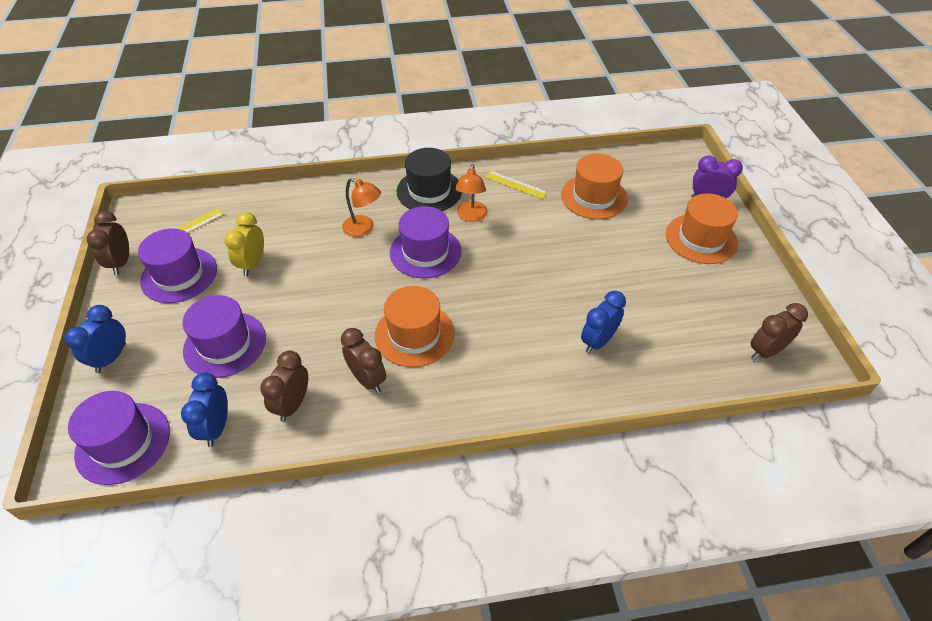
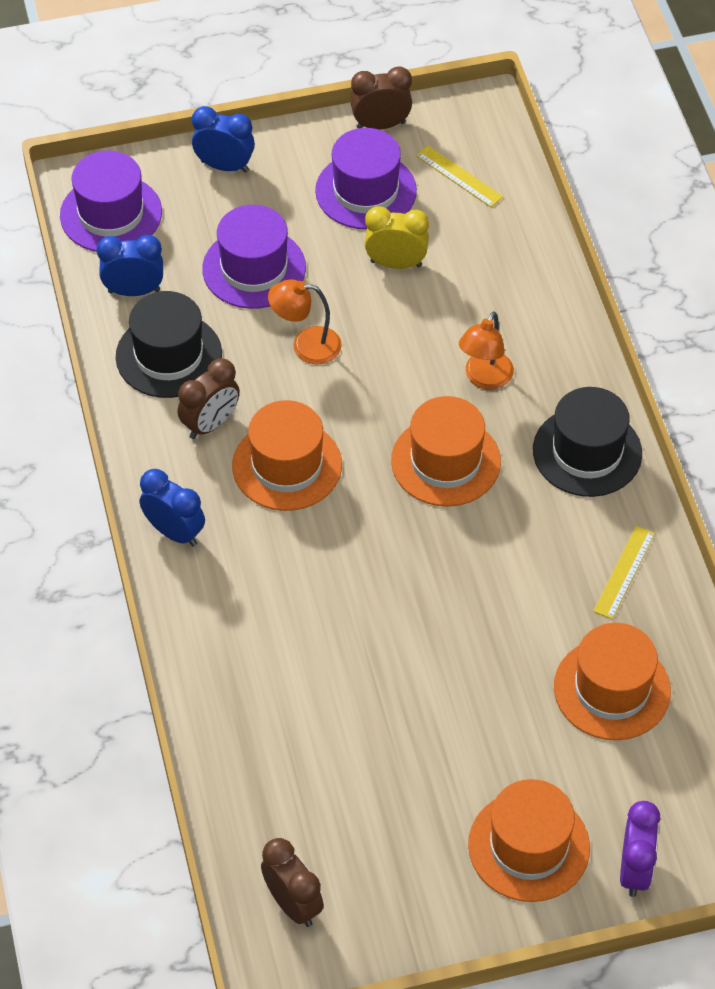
camera: 85 degrees right, 5 degrees up
(293, 404) = (169, 355): brown clock -> black hat
(425, 252) = (445, 461): purple hat -> orange hat
(471, 216) = (533, 514): orange lamp -> orange lamp (306, 345)
(597, 341) = (293, 683): blue clock -> blue clock (174, 532)

